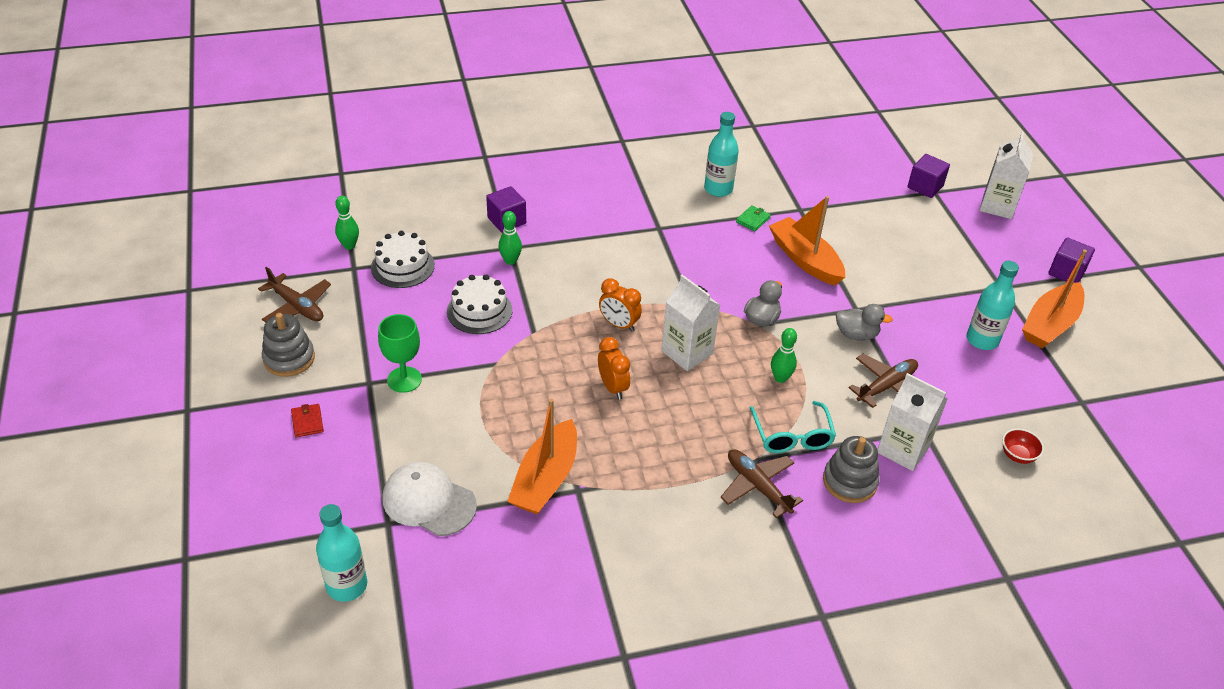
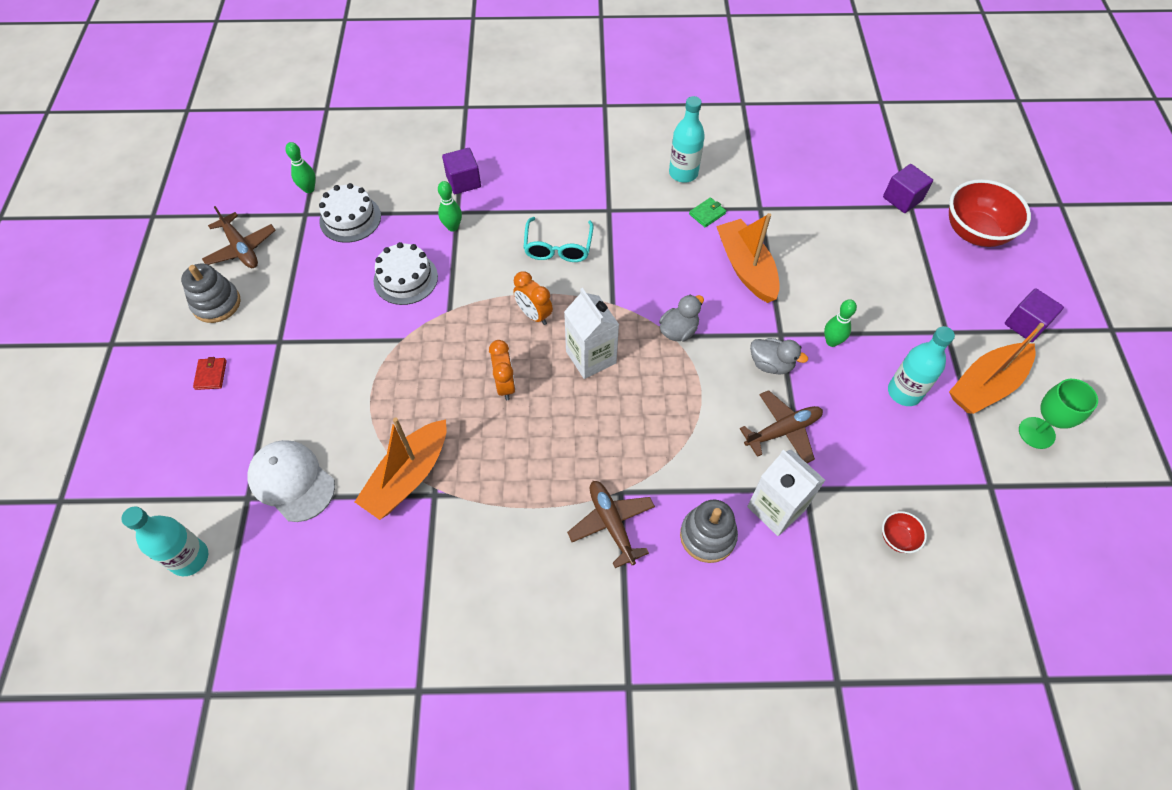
camera: 15 degrees right, 15 degrees up
(404, 379) = (312, 343): green goblet -> green goblet (1036, 433)
(780, 378) = (675, 402): green bowling pin -> green bowling pin (832, 341)
(792, 436) = (665, 472): turquoise glasses -> turquoise glasses (558, 248)
(997, 206) = (975, 232): white carton -> red bowl

